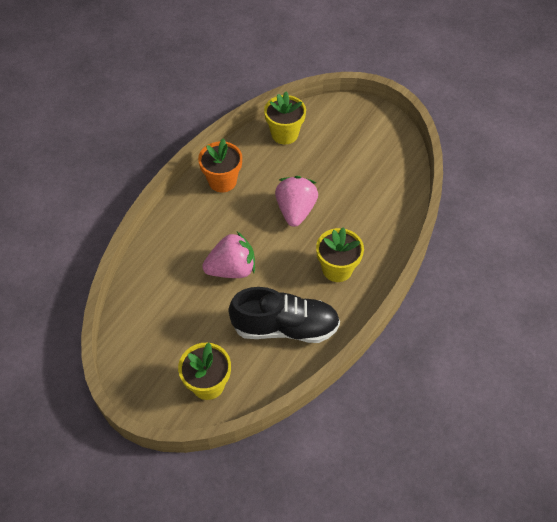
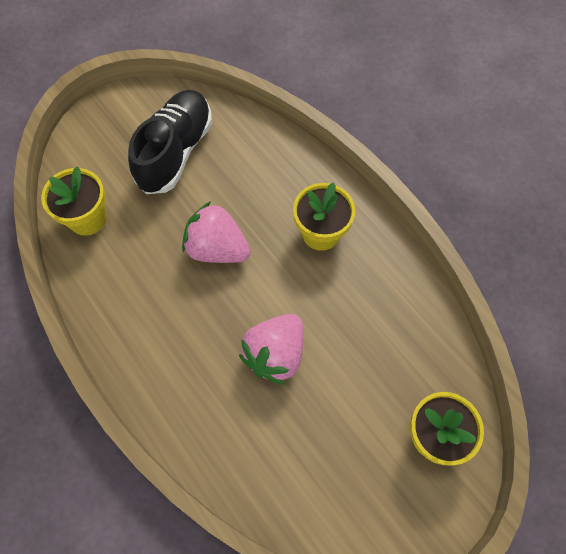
camera: 70 degrees left, 10 degrees up
(222, 181) = (127, 321): orange flower pot -> none
(232, 269) = (275, 354): pink strawberry -> pink strawberry turned 150 degrees counterclockwise
(285, 327) = (381, 318): black shoe -> black shoe (175, 152)

